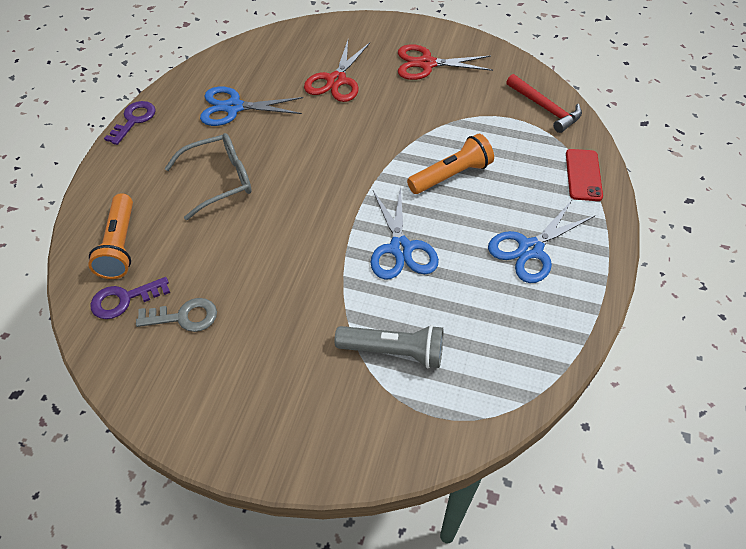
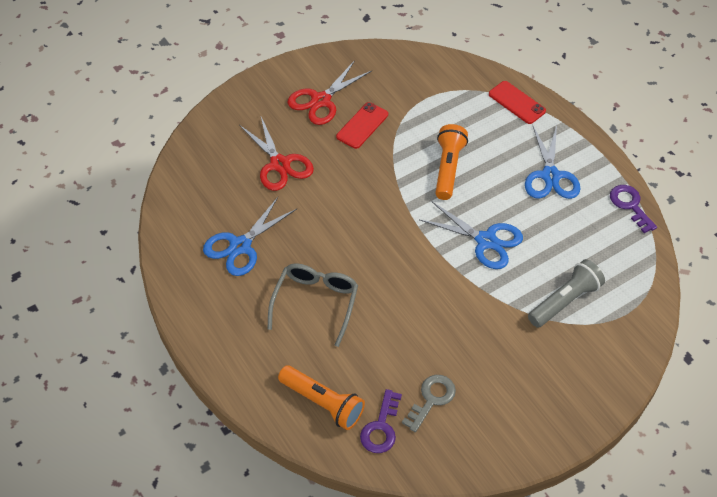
camera: 50 degrees left, 0 degrees up
(134, 120) = (183, 320): purple key -> purple key (630, 205)
(431, 99) = (362, 125): none -> red phone
(545, 108) = (438, 73): red hammer -> none

